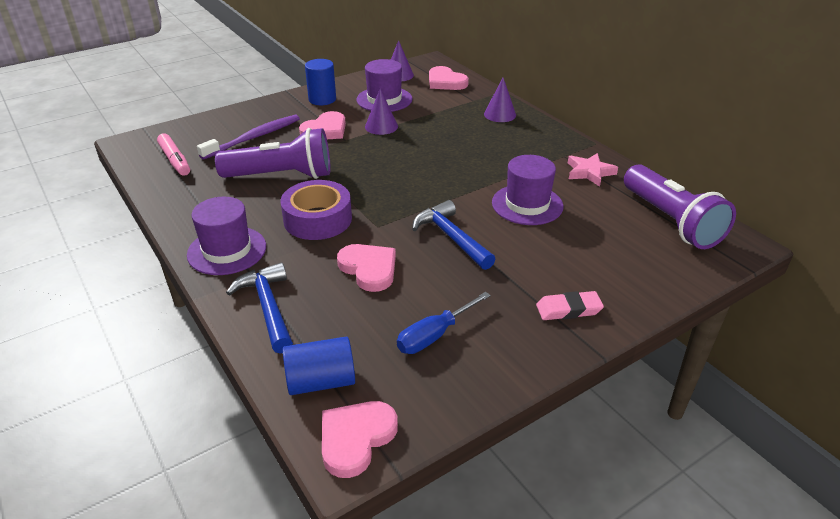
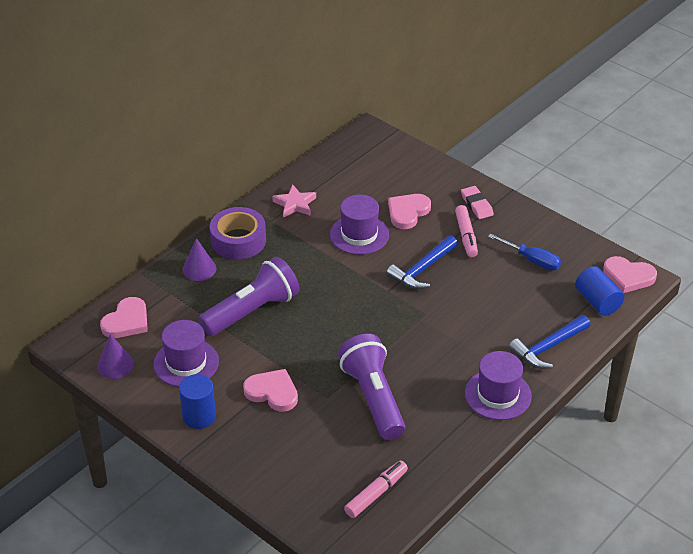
camera: 105 degrees left, 5 degrees up
(253, 138) = (308, 446): purple toothbrush -> none
(317, 219) = (431, 352): purple tape -> purple tape (238, 240)
(369, 269) = (481, 306): pink heart -> pink heart (407, 212)
(381, 126) = (251, 351): purple cone -> none
(504, 285) = (466, 236): none -> pink marker
(670, 221) = (352, 162): purple flashlight -> purple flashlight (252, 311)

